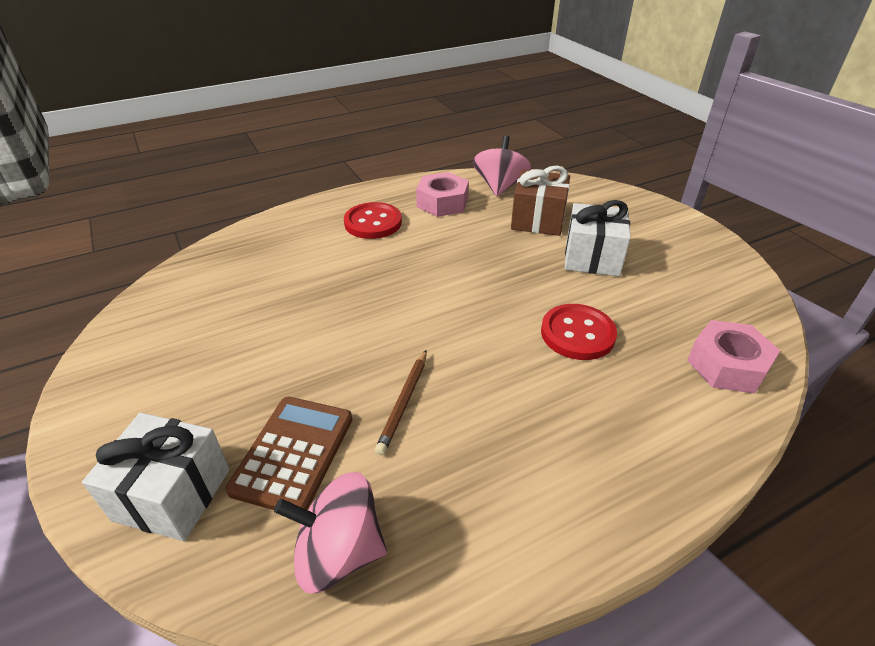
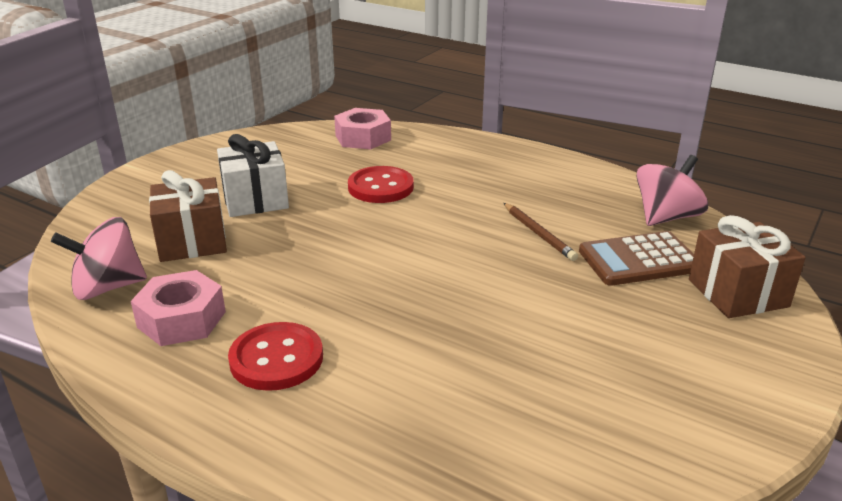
camera: 120 degrees left, 10 degrees down
(172, 494) = (738, 293): white gift -> brown gift
(339, 552) = (666, 217): pink spinning top -> pink spinning top turned 105 degrees counterclockwise
(403, 403) = (538, 234): brown pencil -> brown pencil turned 75 degrees clockwise

